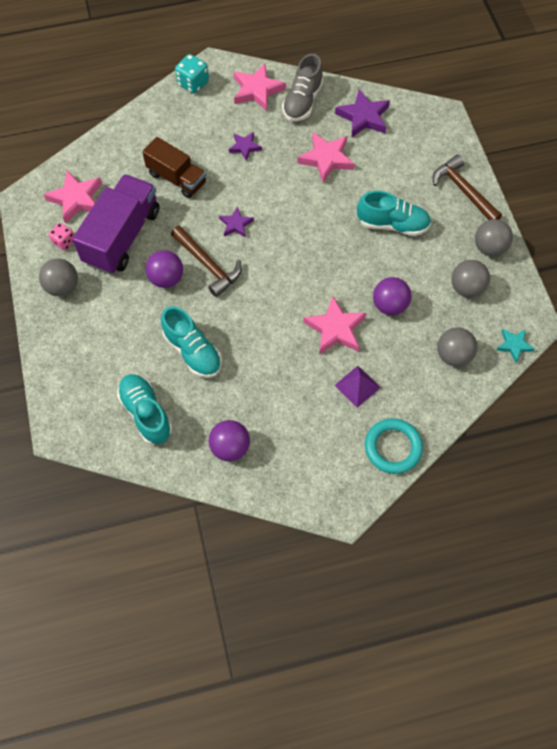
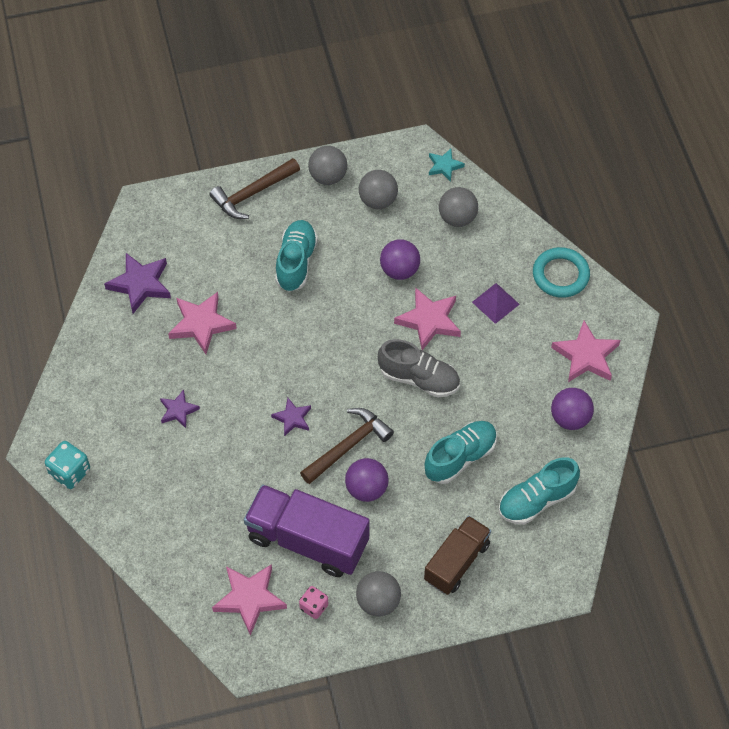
camera: 90 degrees left, 5 degrees down
(176, 178) = (222, 485): brown truck -> brown truck (456, 562)
(257, 90) = (88, 398): pink star -> pink star (586, 356)
(302, 102) = (111, 348): grey shoe -> grey shoe (419, 378)

